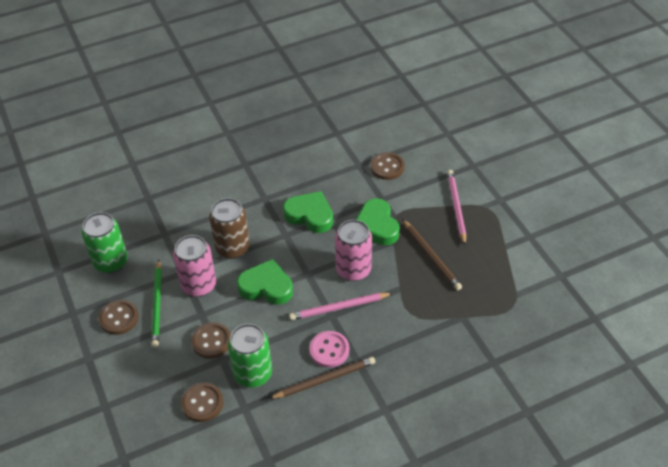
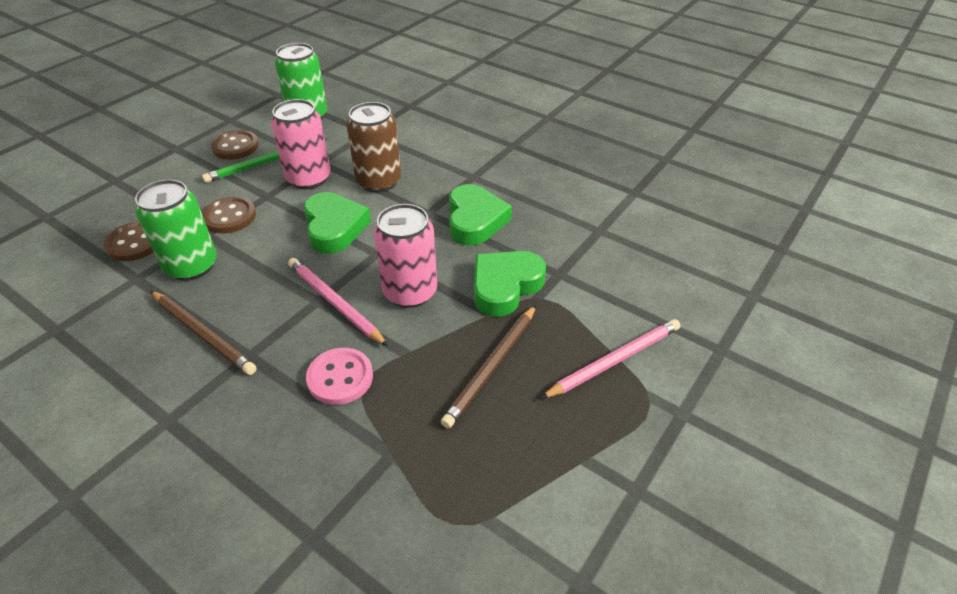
camera: 60 degrees right, 5 degrees down
(329, 350) = (256, 320): pink button -> pink button (340, 378)
(387, 167) = (621, 257): brown button -> none

